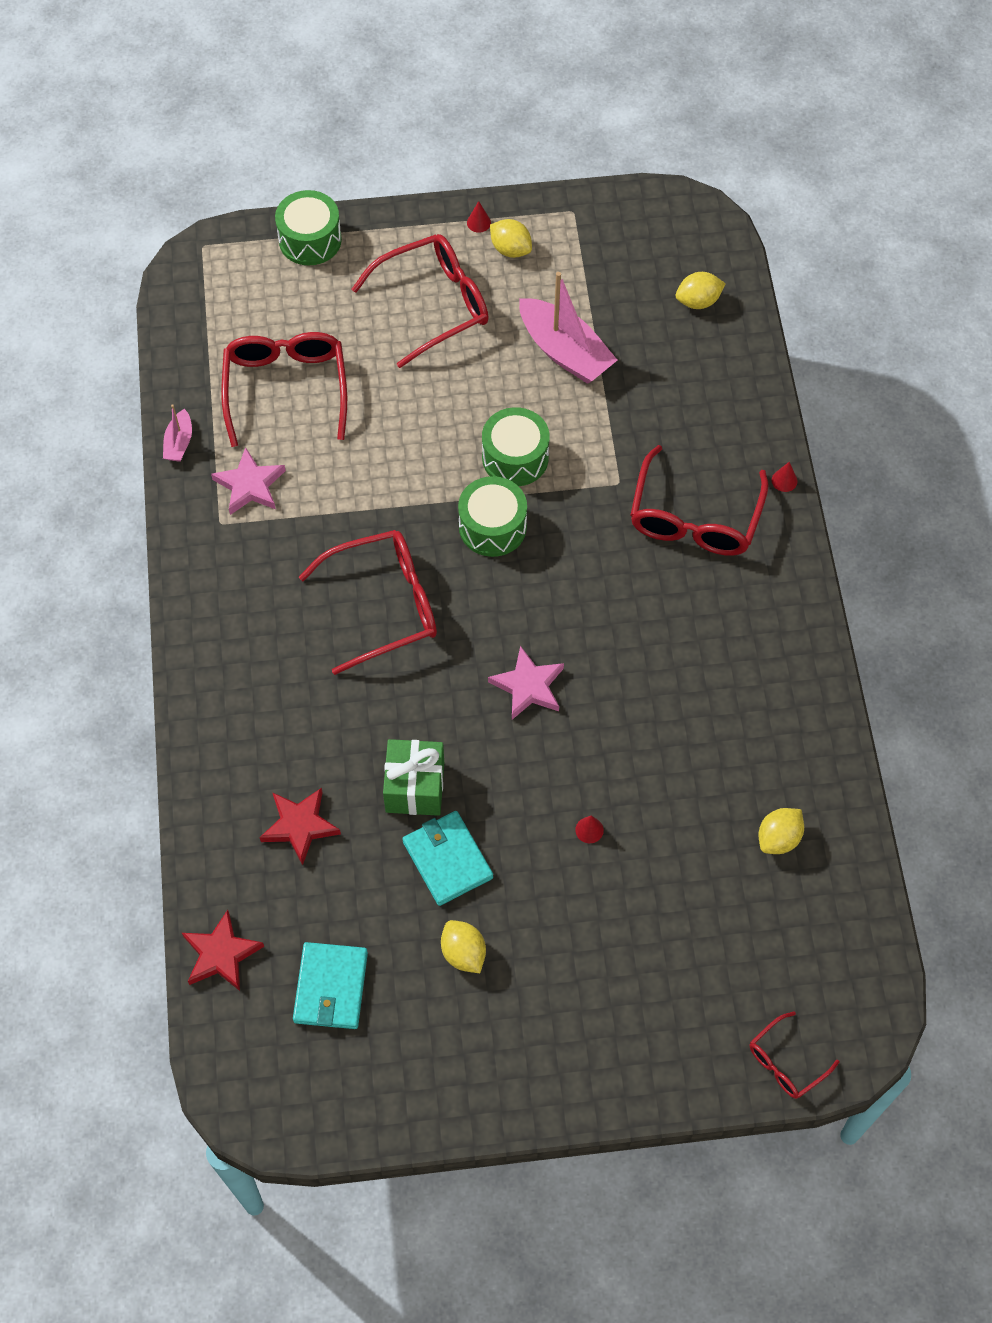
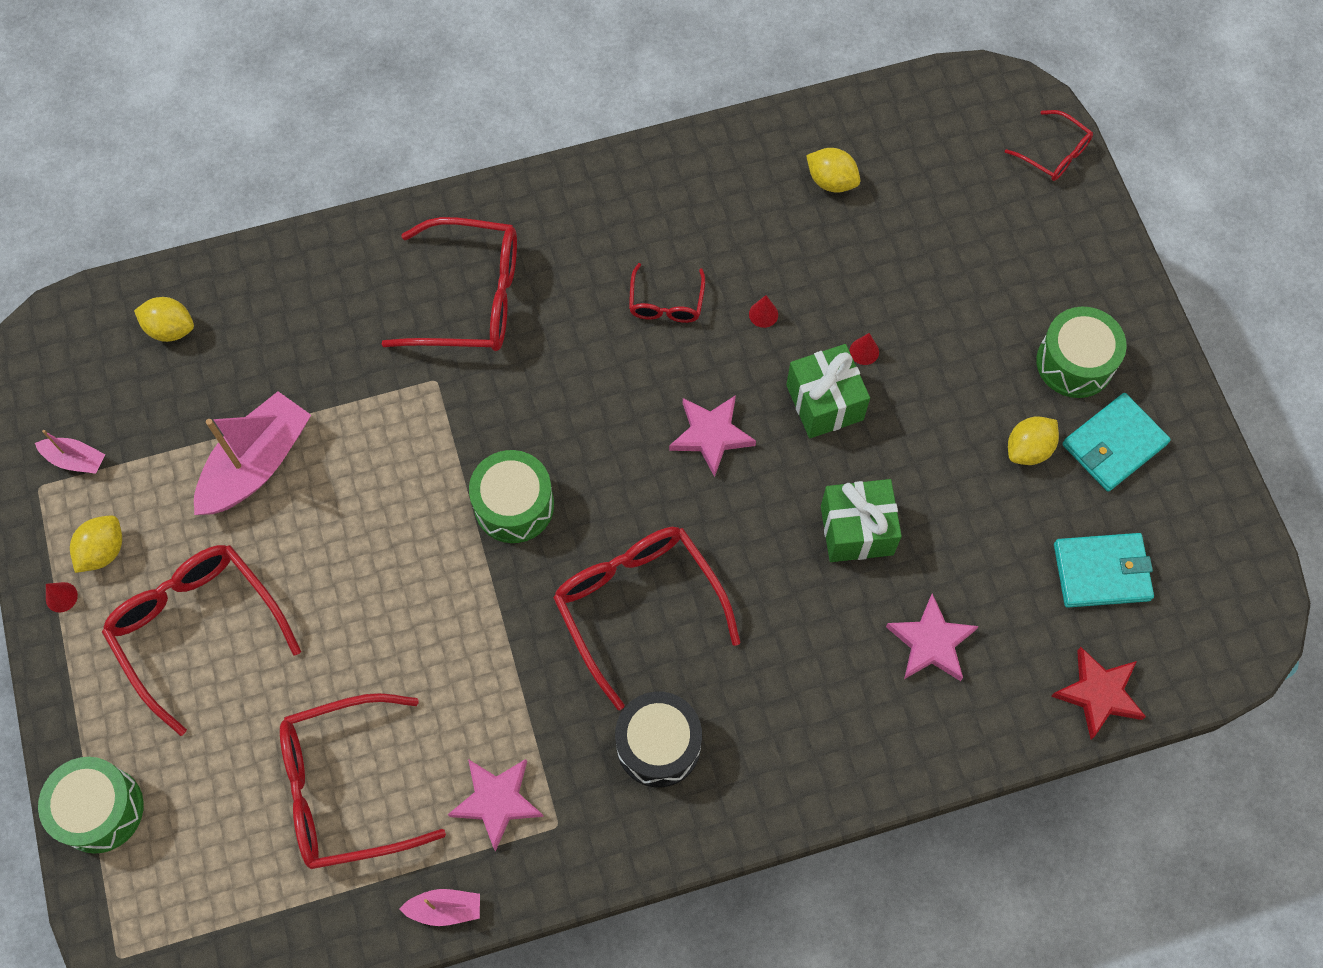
camera: 100 degrees left, 5 degrees up
(265, 602) = (658, 745): none -> black drum
(300, 826) = (931, 642): red star -> pink star
(447, 859) = (931, 482): turquoise wallet -> turquoise wallet (1114, 444)
(515, 458) = (415, 496): green drum -> green drum (1074, 362)
(543, 785) = (824, 402): none -> green gift
(591, 235) = (75, 460): none -> pink boat
(666, 671) = (666, 303): none -> red glasses
(698, 301) = (170, 329): yellow lemon -> yellow lemon turned 45 degrees counterclockwise
(784, 480) = (410, 216): red cone -> red cone (763, 314)

